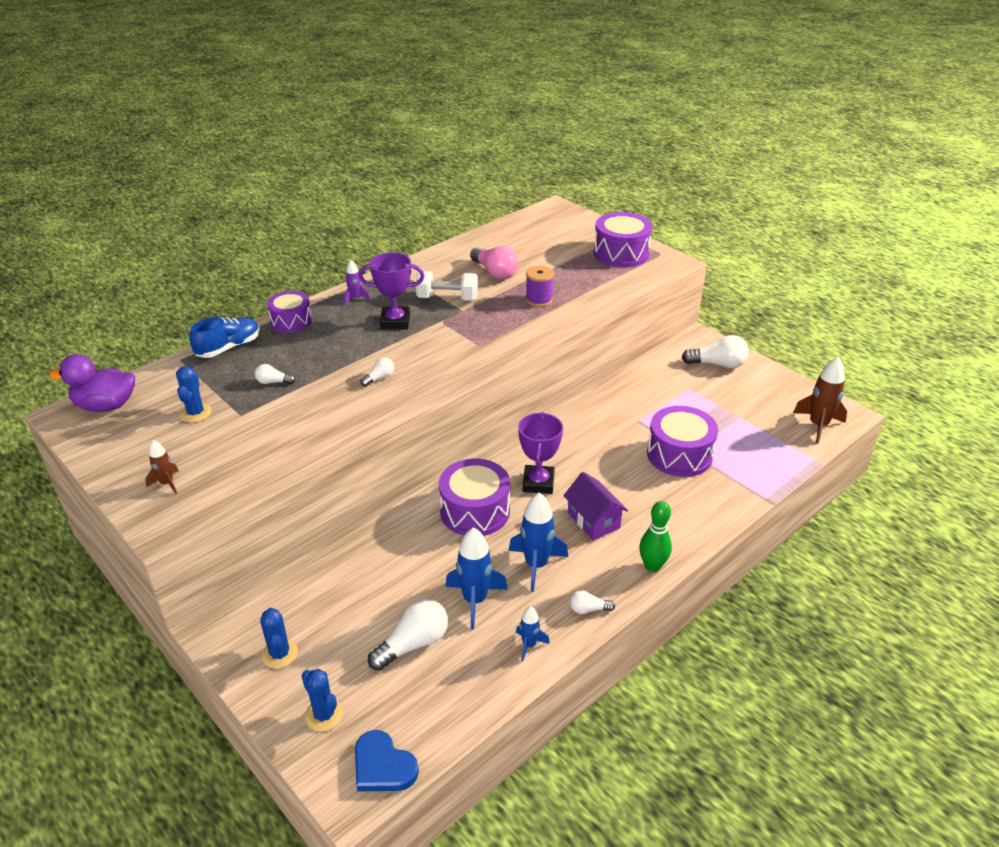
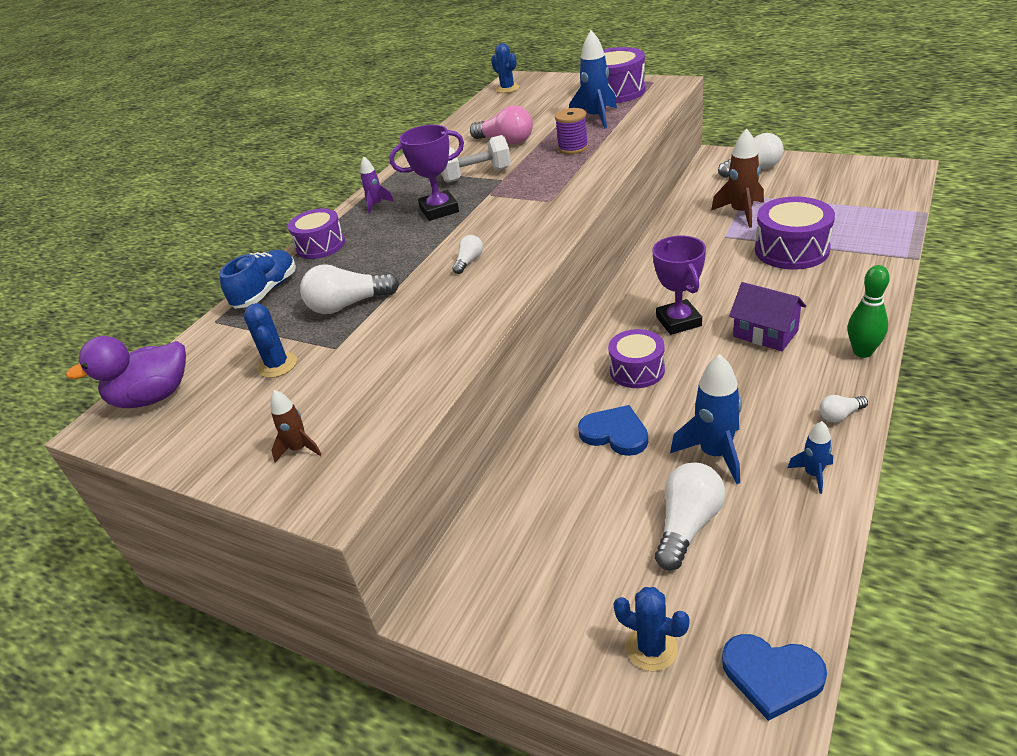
camera: 15 degrees left, 0 degrees up
(273, 382) = (348, 305): white light bulb -> white light bulb, size x1.91
(280, 654) = (540, 601): blue cactus -> blue cactus (507, 89)
(420, 555) = (615, 433): none -> blue heart
(475, 511) = (637, 370): purple drum -> purple drum, size x0.66
(536, 565) = (747, 395): blue rocket -> blue rocket (596, 118)
(818, 425) = (891, 185): brown rocket -> brown rocket (741, 213)

